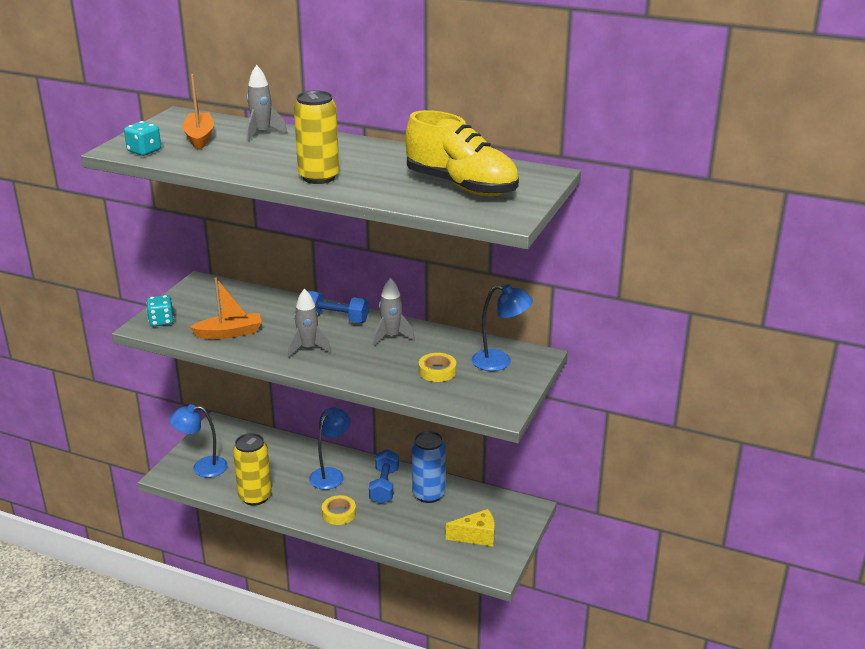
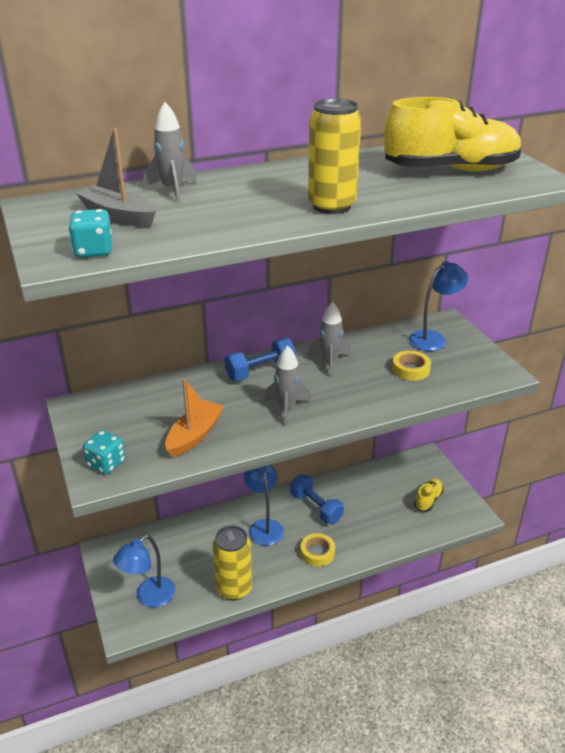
camera: 45 degrees left, 5 degrees up
(199, 137) = (119, 216): orange boat -> grey boat
(428, 494) = (354, 492): blue can -> none
(476, 536) = (428, 500): yellow cheese -> yellow shoe

